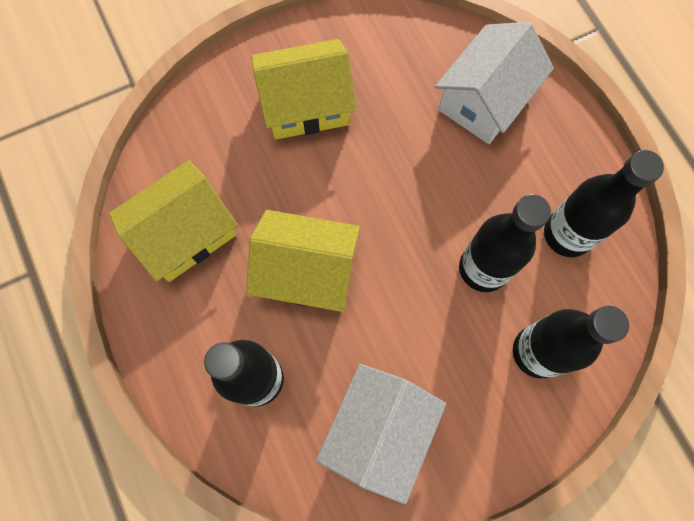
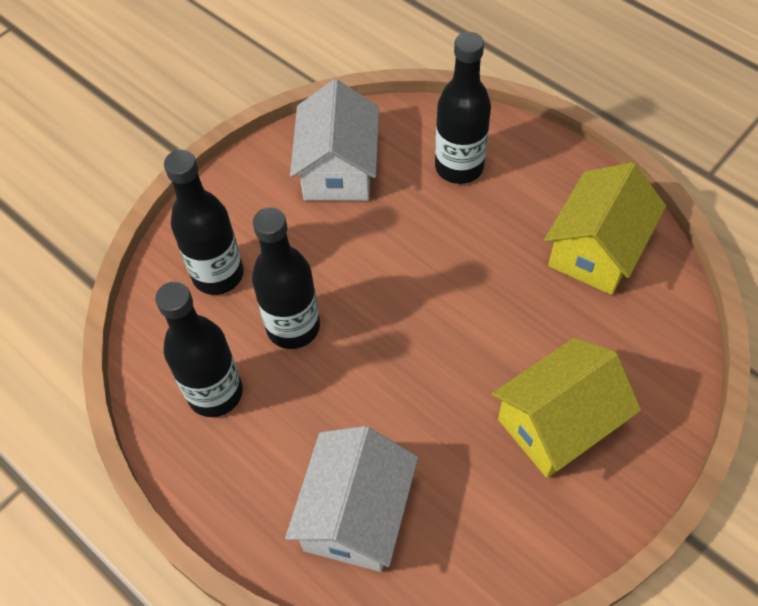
camera: 160 degrees right, 15 degrees down
(307, 271) = (463, 261): yellow house -> none

